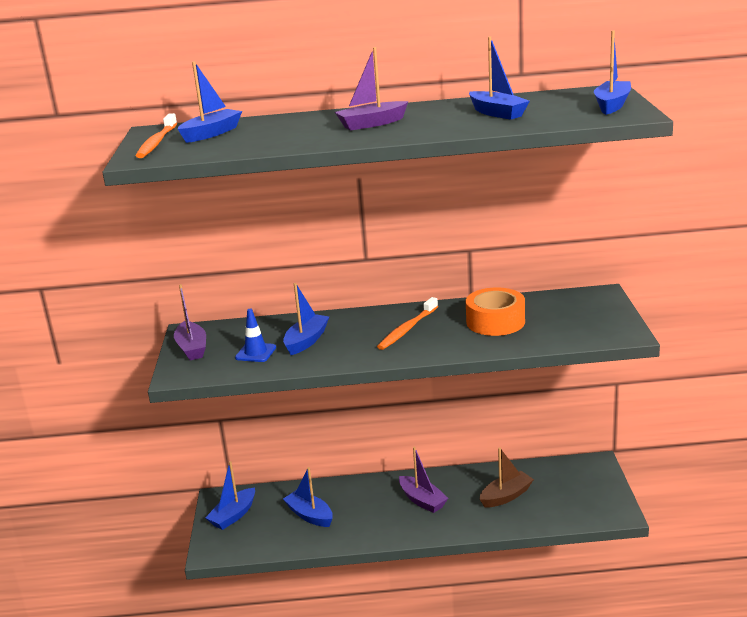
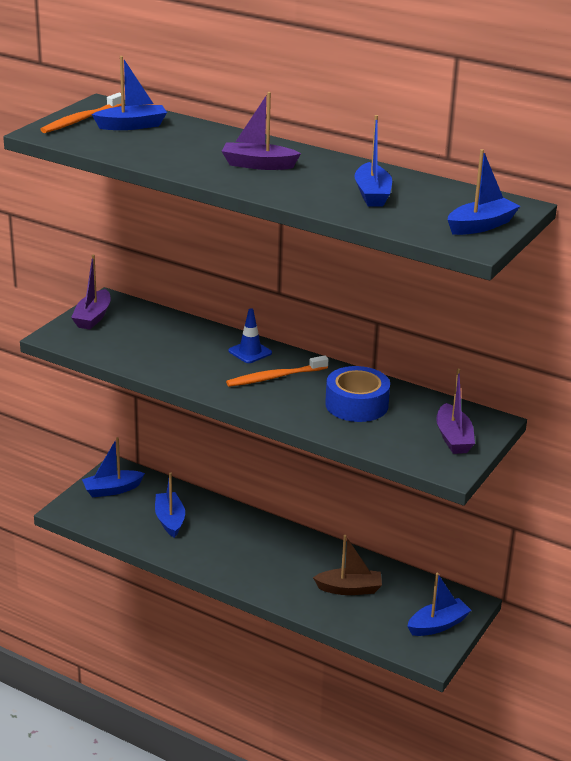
camera: 30 degrees right, 5 degrees up
(256, 353) = (132, 343): blue traffic cone -> blue traffic cone (250, 352)
(306, 341) = (183, 351): blue boat -> blue boat (438, 625)
(422, 500) = (273, 555): purple boat -> purple boat (453, 438)
(495, 322) = (356, 404): orange tape -> blue tape

